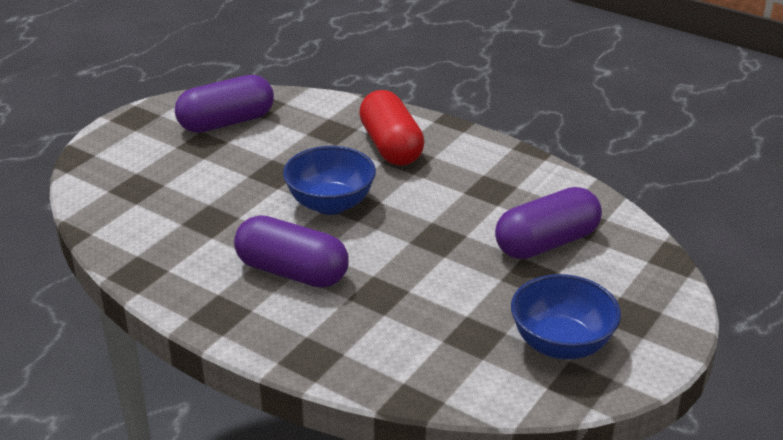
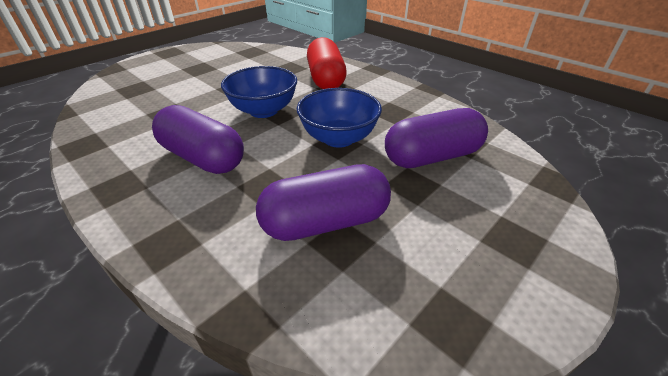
camera: 10 degrees right, 5 degrees up
(226, 122) = (223, 58): purple capsule -> purple capsule (325, 222)
(561, 344) = (434, 264): blue bowl -> blue bowl (338, 138)

